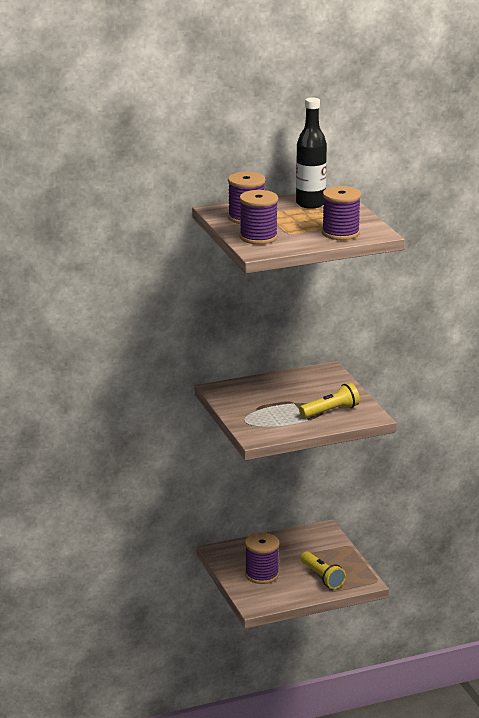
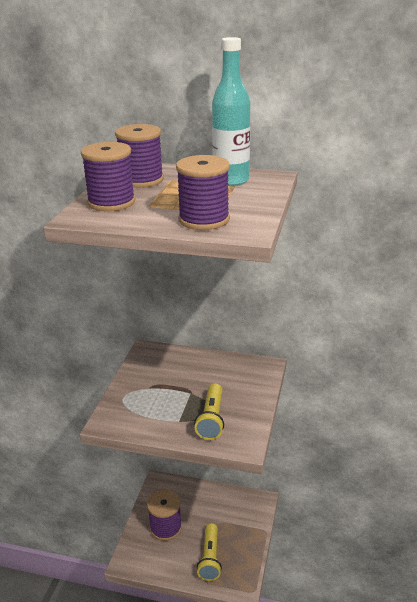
camera: 35 degrees right, 5 degrees up
(310, 204) = (231, 180): black bottle -> turquoise bottle
(330, 411) = (211, 419): yellow flashlight -> yellow flashlight turned 90 degrees clockwise

